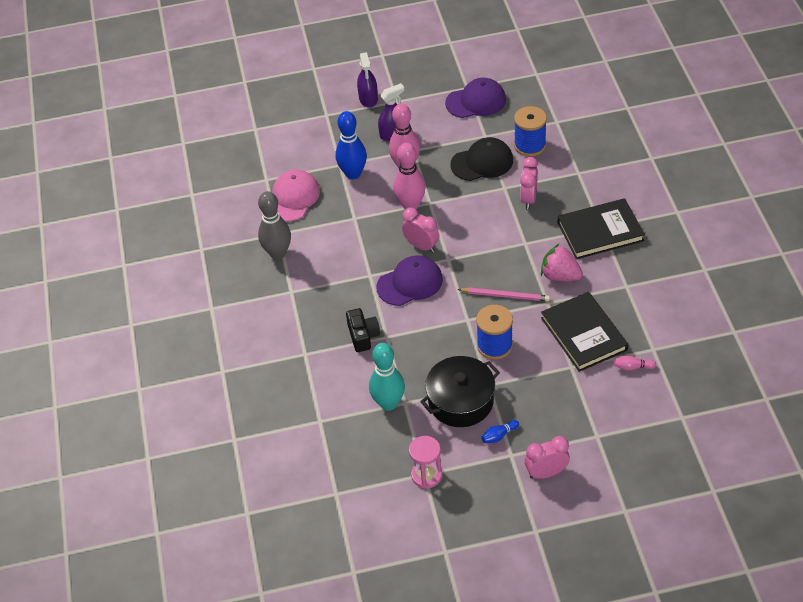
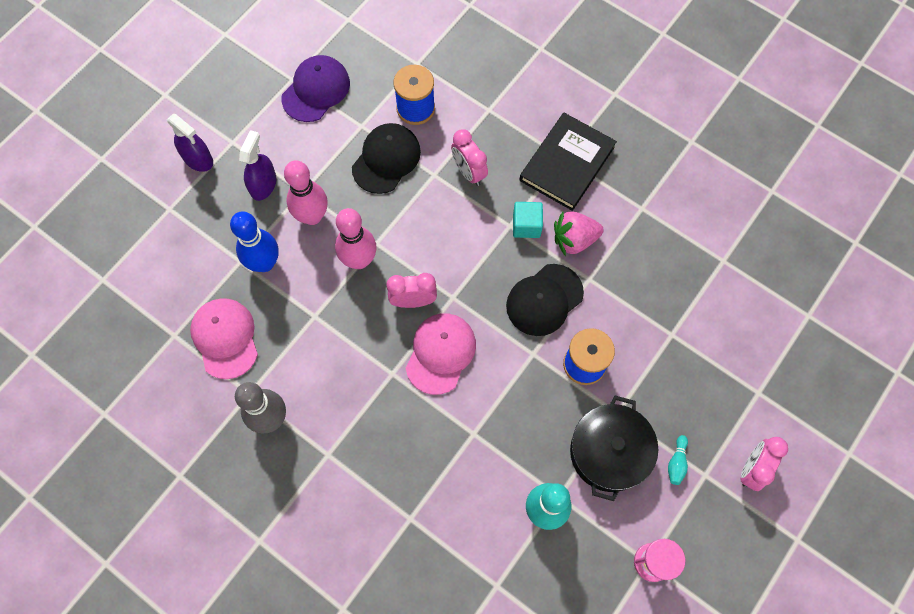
camera: 45 degrees left, 20 degrees up
(363, 336) = (450, 451): black camera -> none
(410, 283) = (440, 353): purple cap -> pink cap
(499, 436) = (676, 463): blue bowling pin -> turquoise bowling pin
(505, 296) = (544, 300): pink pencil -> black cap
(536, 249) = (526, 225): none -> turquoise cube
(584, 334) = (651, 289): black book -> none
(632, 367) = (723, 294): pink bowling pin -> none

